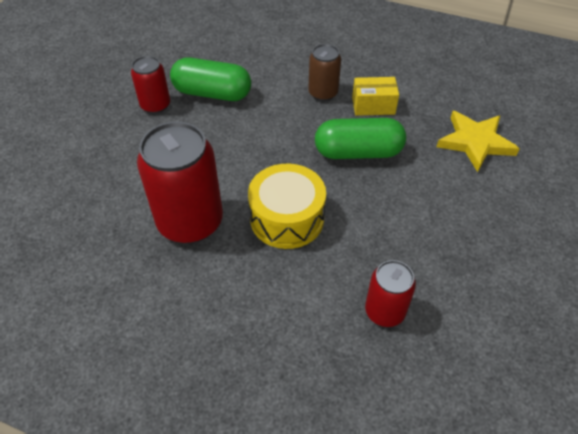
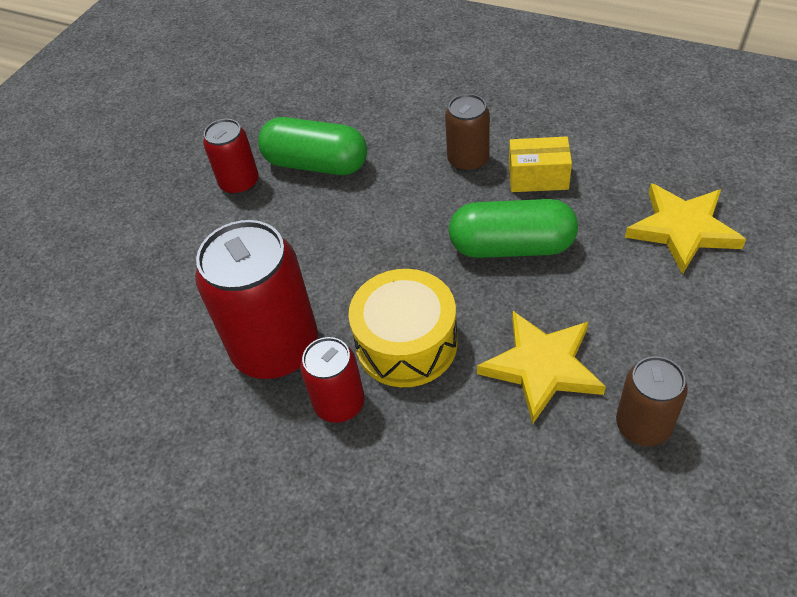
camera: 10 degrees right, 0 degrees up
(384, 311) = (533, 479): red can -> red can (339, 403)
(385, 234) = (542, 367): none -> yellow star
(458, 273) = (643, 425): none -> brown can

